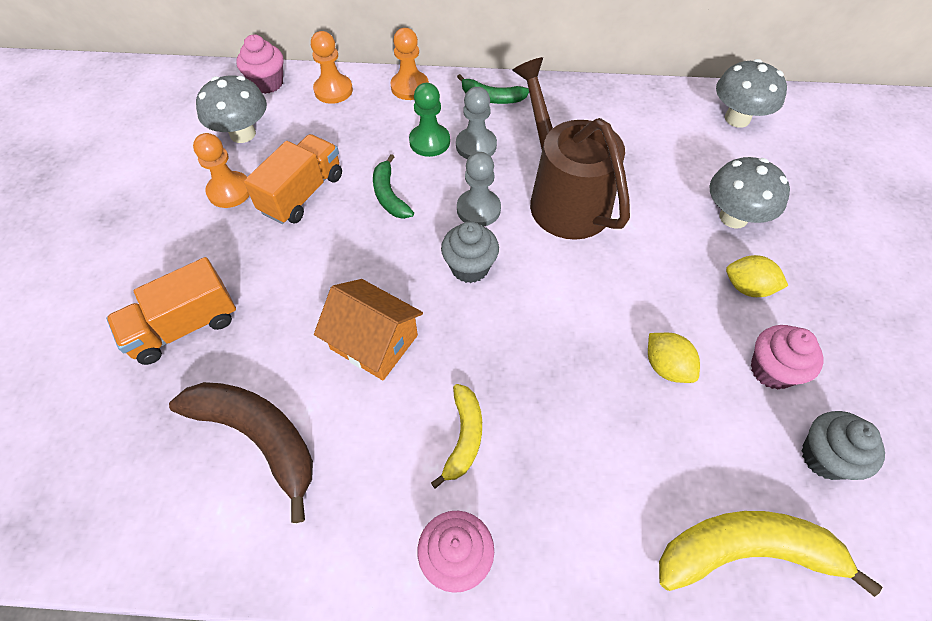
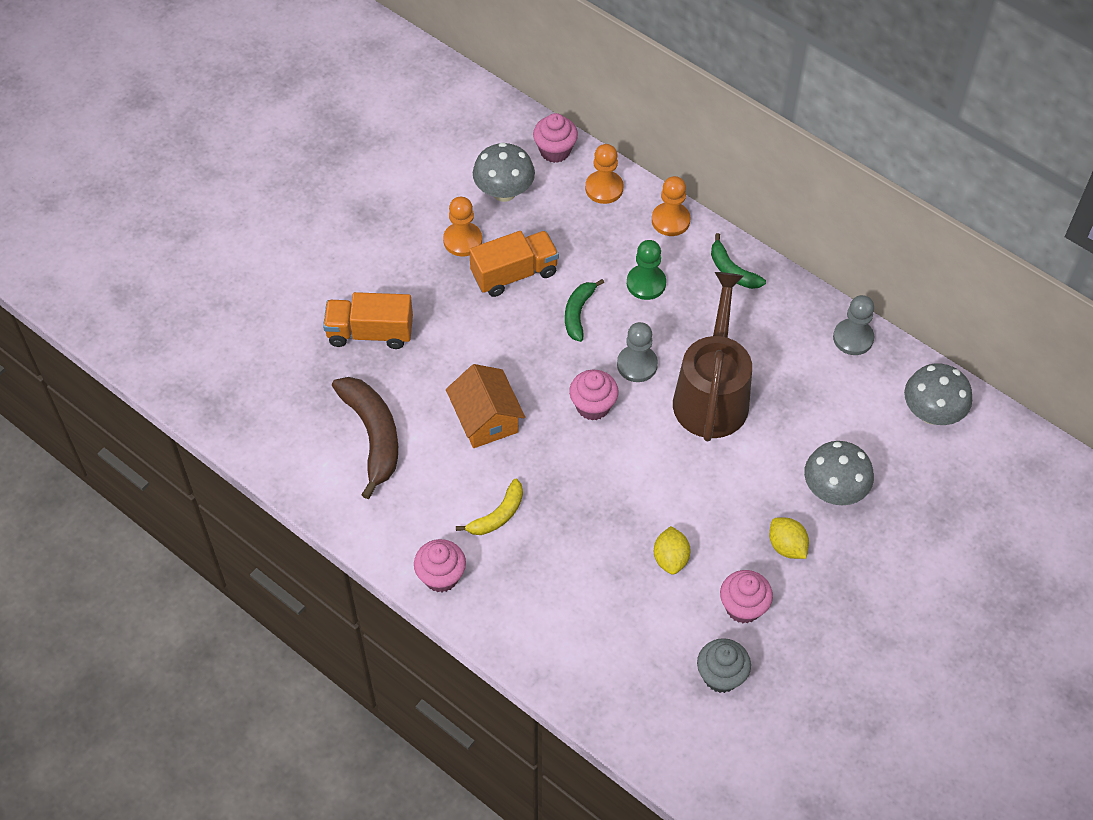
camera: 35 degrees right, 0 degrees up
(469, 267) = (593, 406): grey cupcake -> pink cupcake
(476, 145) = (681, 308): grey pawn -> grey pawn (853, 338)
(746, 551) = (615, 686): yellow banana -> none

